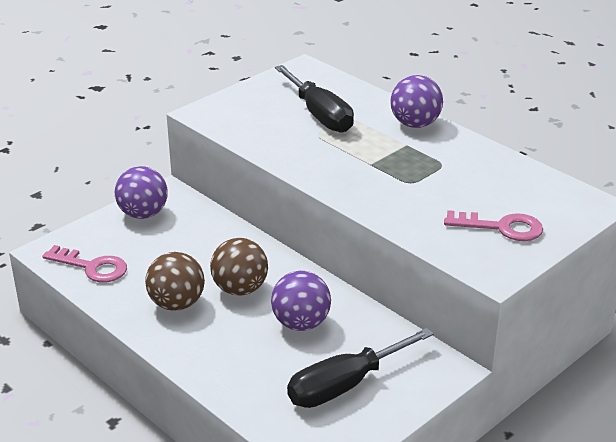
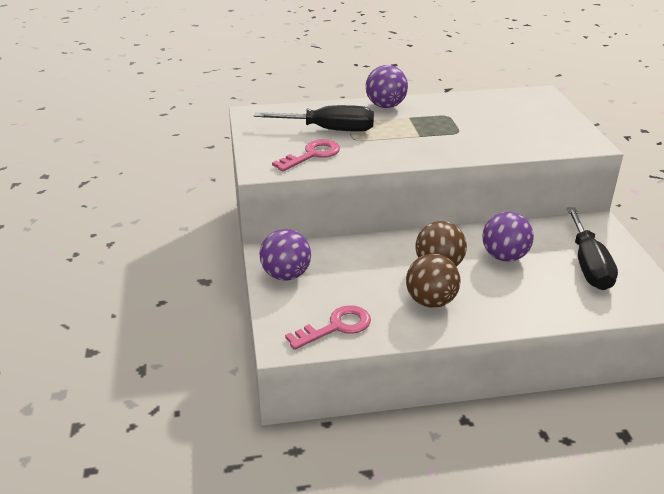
camera: 55 degrees left, 0 degrees up
(502, 227) = (542, 124): pink key -> pink key (312, 155)

